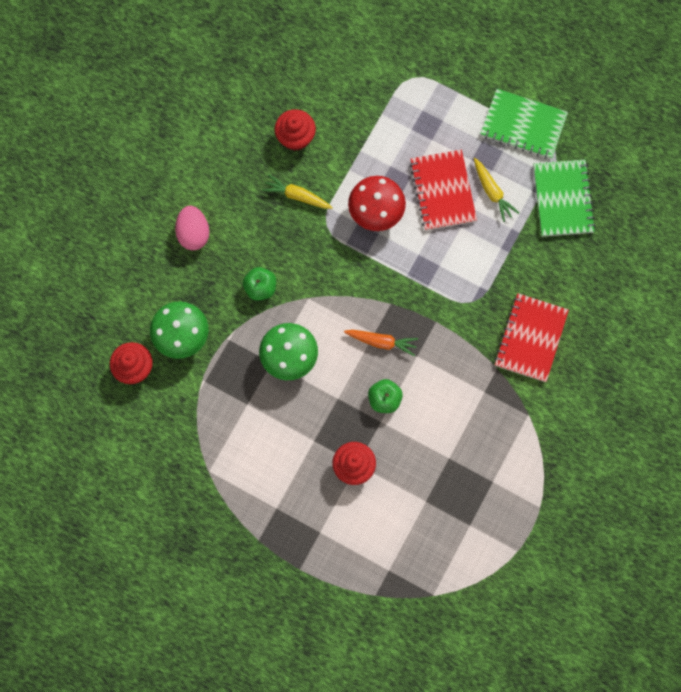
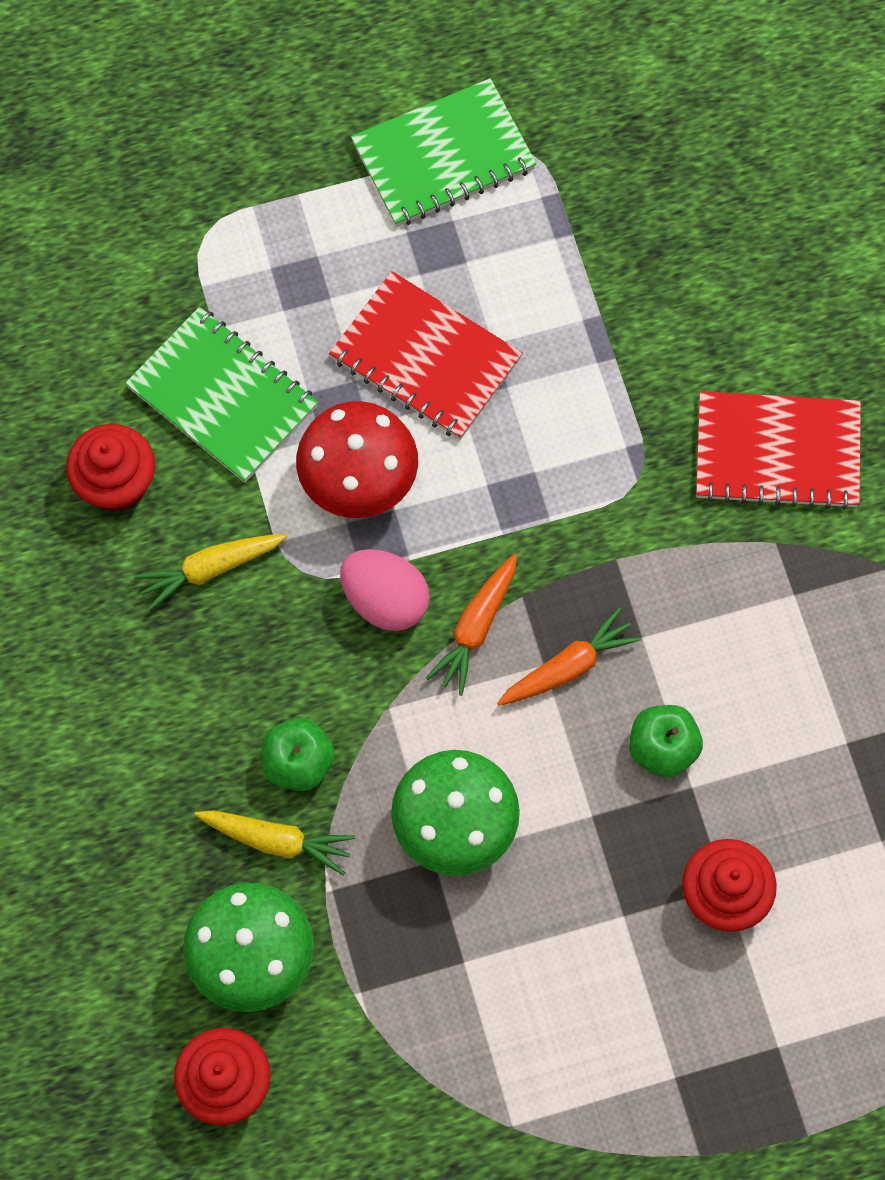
camera: 45 degrees left, 5 degrees down
(193, 233) = (105, 780): pink egg -> pink egg (385, 600)
(365, 299) = (476, 627): none -> orange carrot
(492, 192) = (499, 293): yellow carrot -> yellow carrot (276, 840)
(530, 338) = (777, 453): red notebook -> red notebook turned 60 degrees counterclockwise
(563, 199) = (612, 210): green notebook -> green notebook (223, 397)

